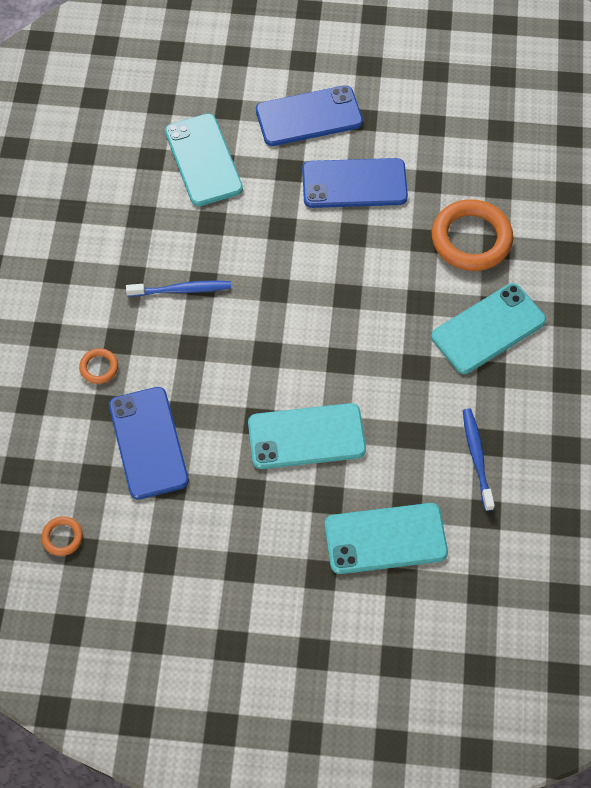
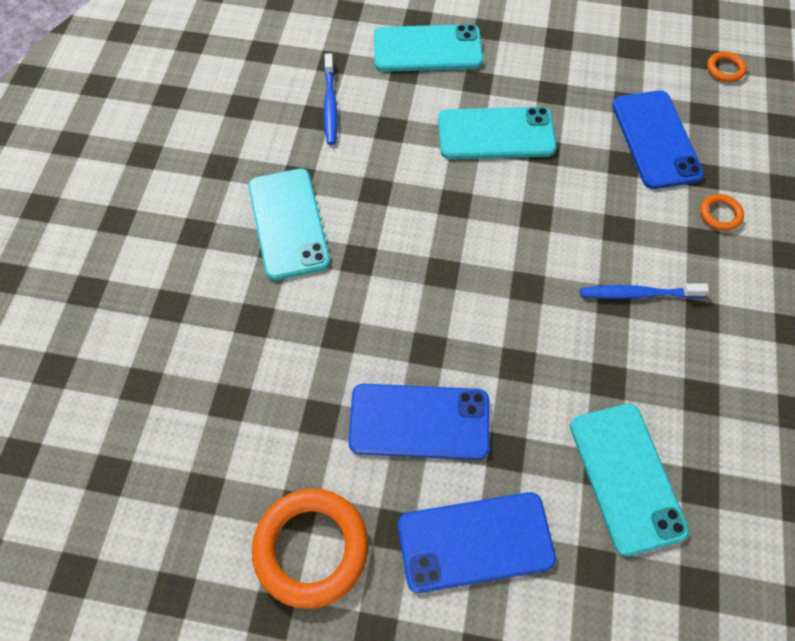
camera: 175 degrees left, 0 degrees up
(471, 239) = (282, 331): orange ring -> orange ring (311, 548)
(488, 328) = (288, 223): turquoise phone -> turquoise phone turned 75 degrees counterclockwise

